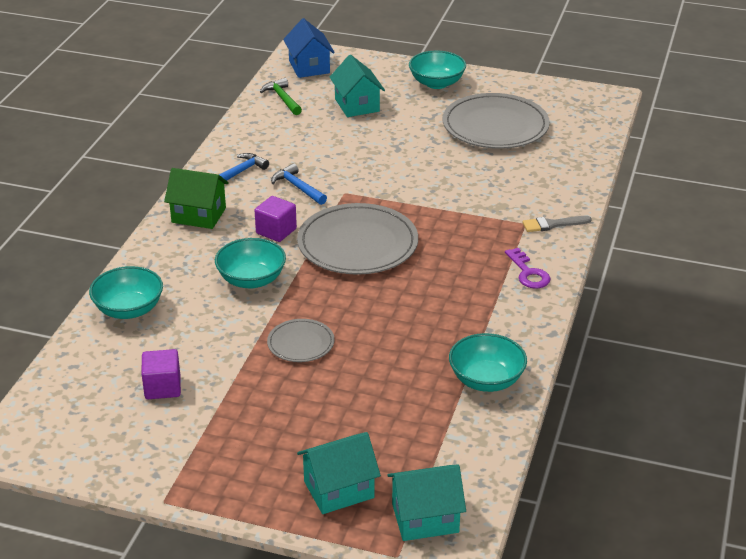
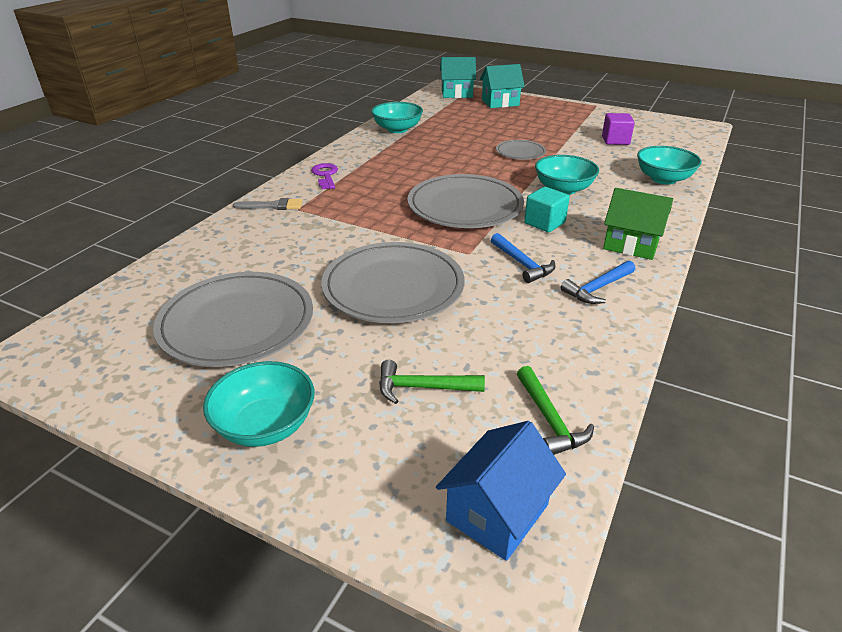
camera: 170 degrees left, 0 degrees up
(276, 231) = (544, 223): purple cube -> turquoise cube
(309, 67) = (497, 513): blue house -> blue house turned 45 degrees clockwise
(357, 105) = (422, 387): turquoise house -> green hammer
(398, 159) = (393, 287): none -> grey plate

